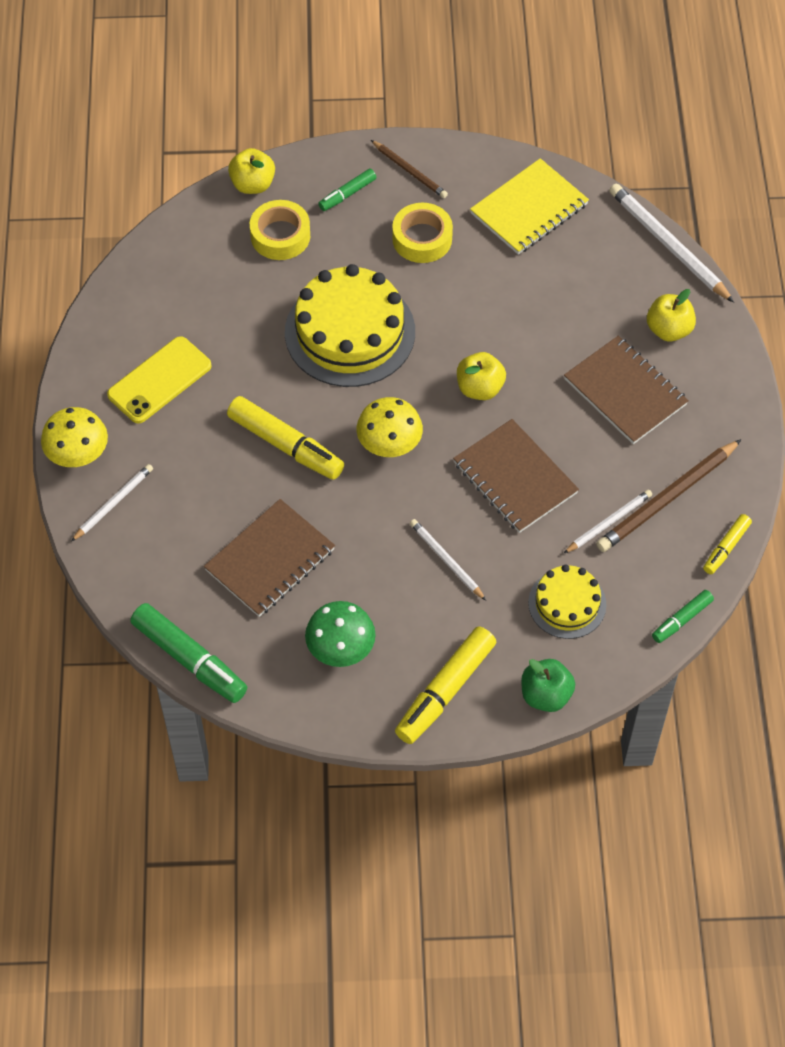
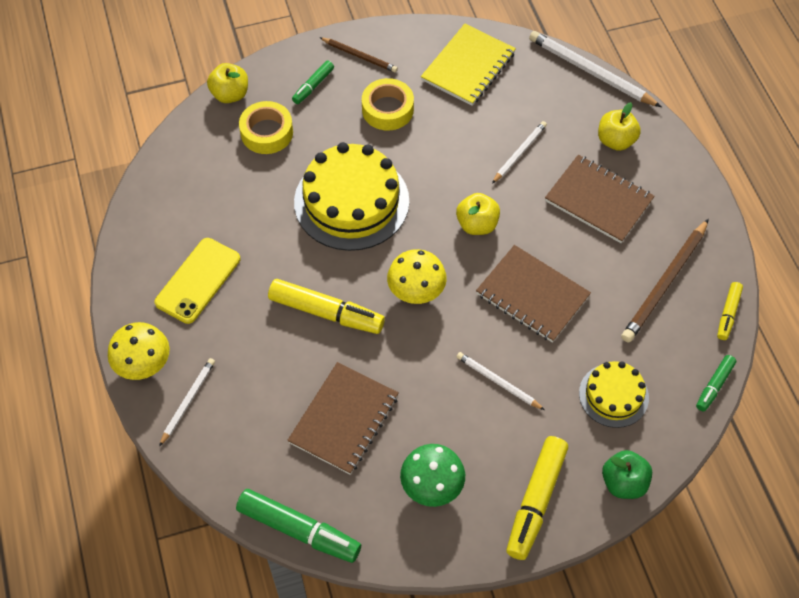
camera: 15 degrees left, 0 degrees up
(608, 522) = (623, 315): white pencil -> white pencil (519, 153)

